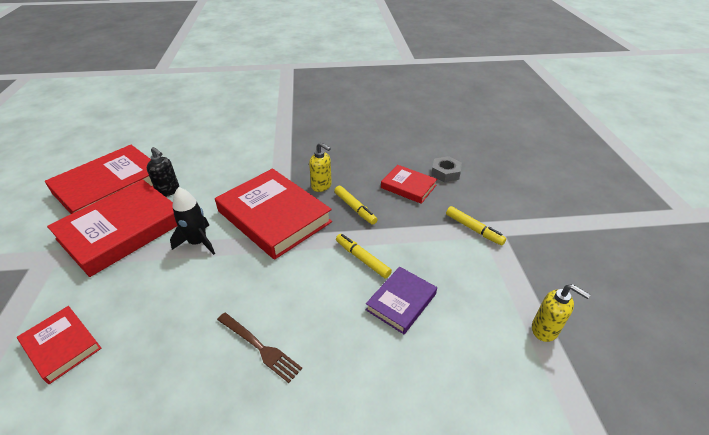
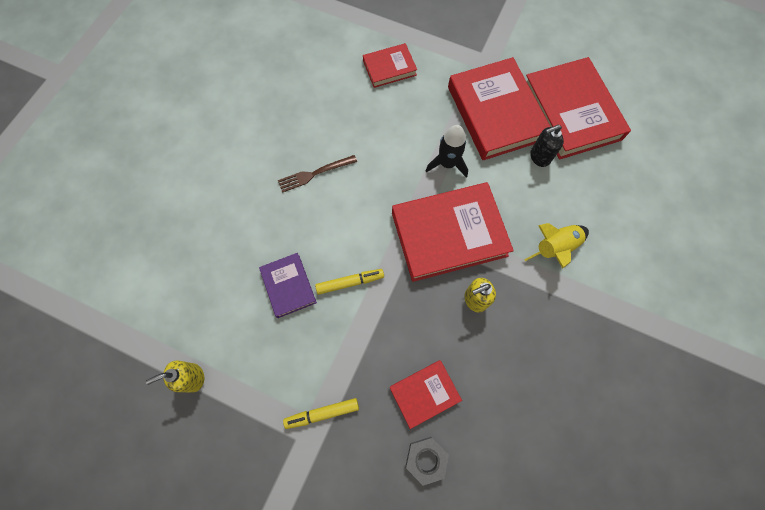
camera: 120 degrees right, 30 degrees up
(253, 163) = (555, 247): none -> yellow rocket
(355, 208) = (420, 314): yellow marker -> none

